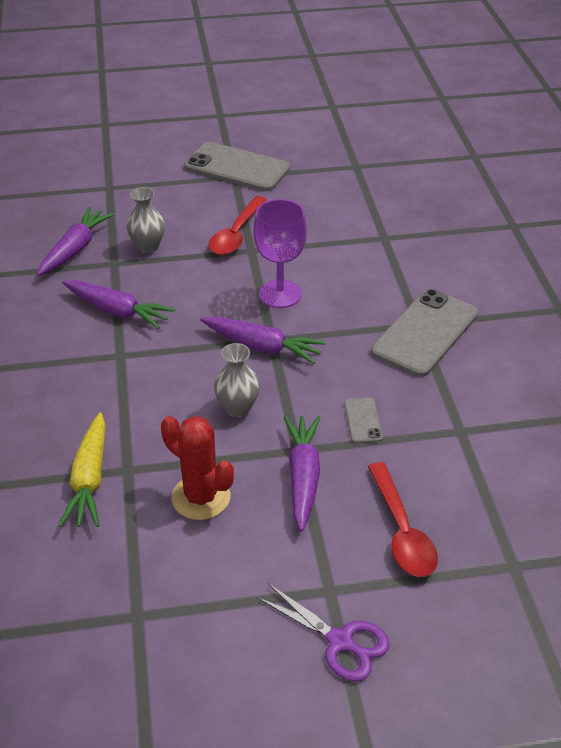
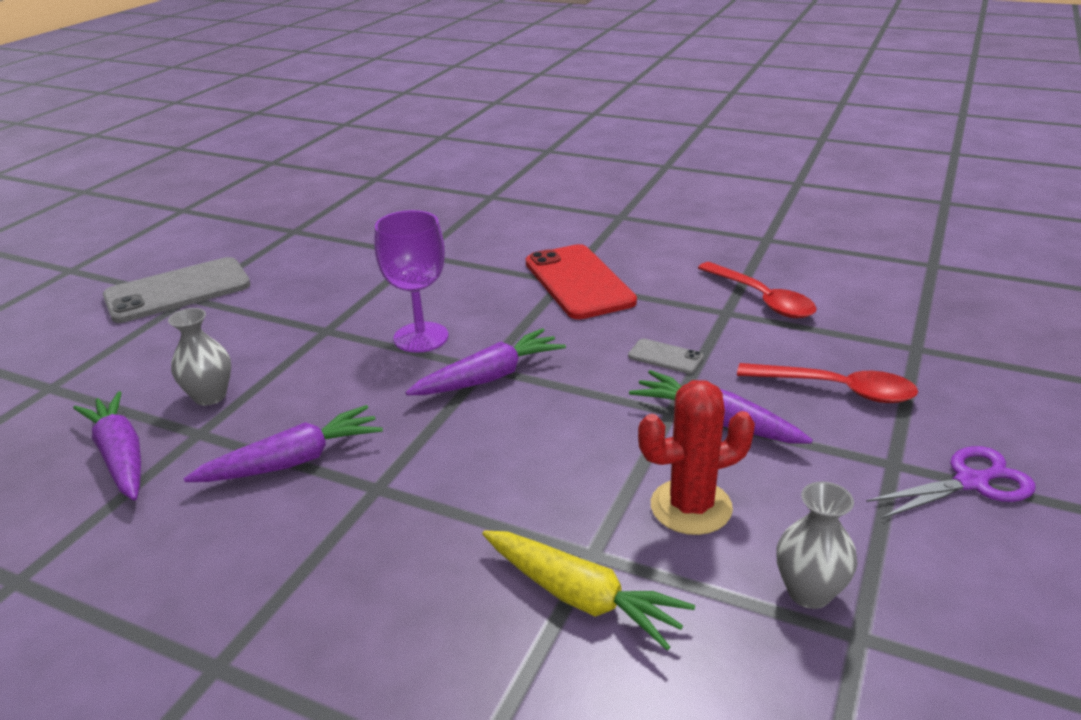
camera: 55 degrees left, 10 degrees down
(236, 234) = (285, 329): red spoon -> red spoon (761, 299)
(237, 408) = (568, 428): grey vase -> grey vase (809, 592)
(425, 333) = (579, 282): grey phone -> red phone

